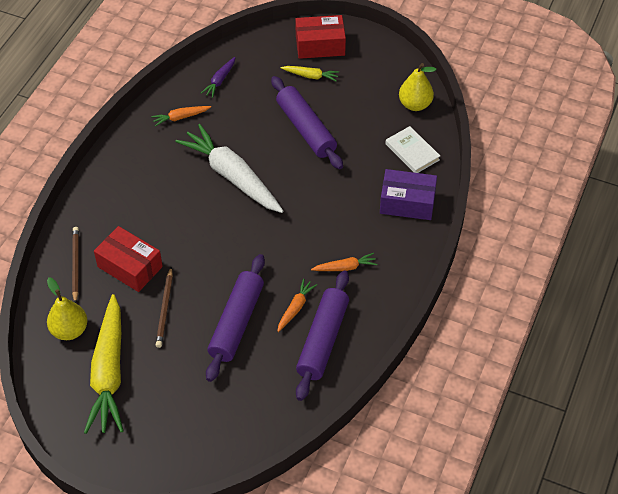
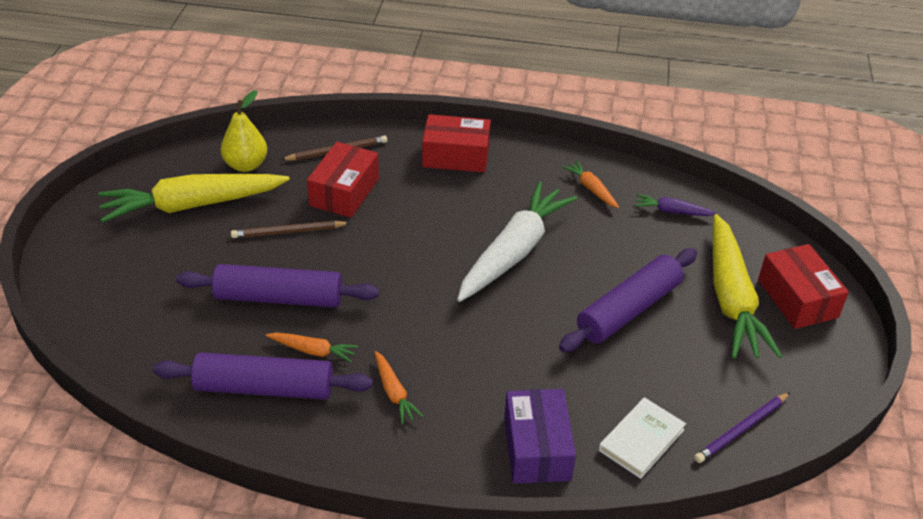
camera: 75 degrees right, 10 degrees down
(112, 188) = (456, 156): none -> red box
(310, 76) = (731, 298): yellow carrot -> yellow carrot, size x2.26
(415, 104) = (741, 430): yellow pear -> purple pencil

